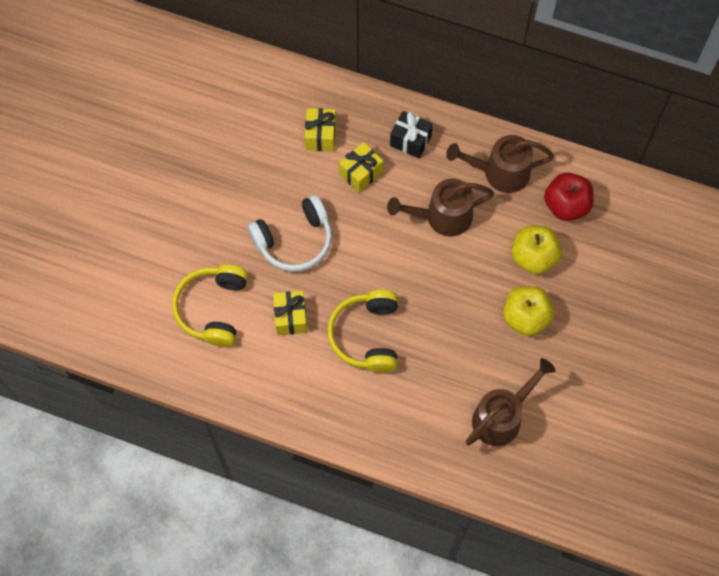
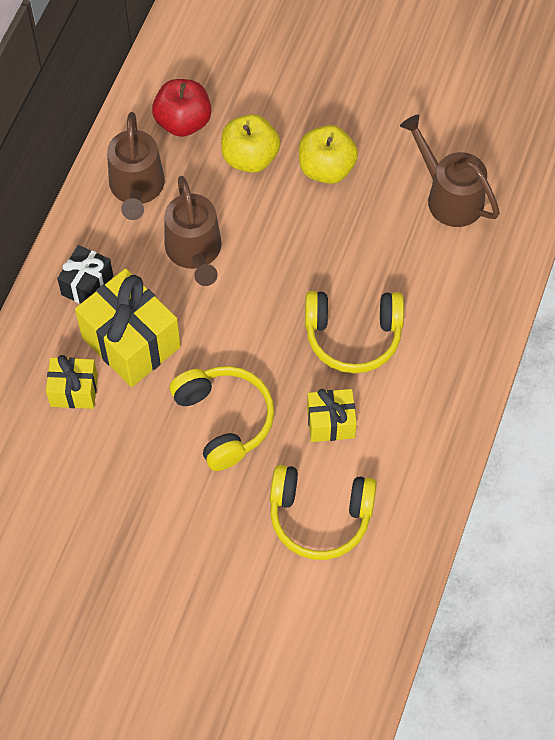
camera: 90 degrees left, 5 degrees down
(294, 240) = (224, 420): white headphones -> yellow headphones
(361, 173) = (131, 342): yellow gift -> yellow gift, size x1.77

